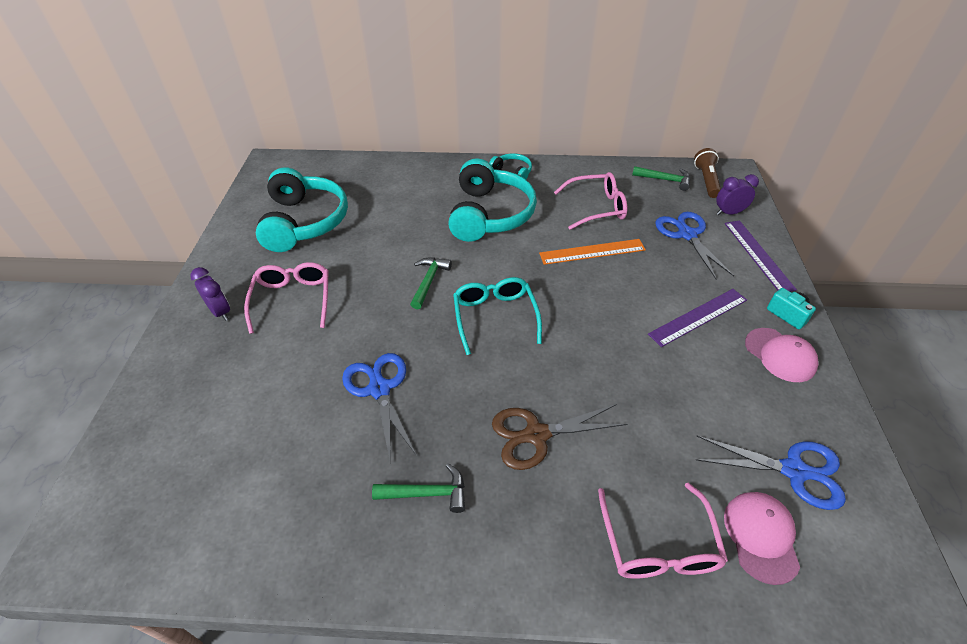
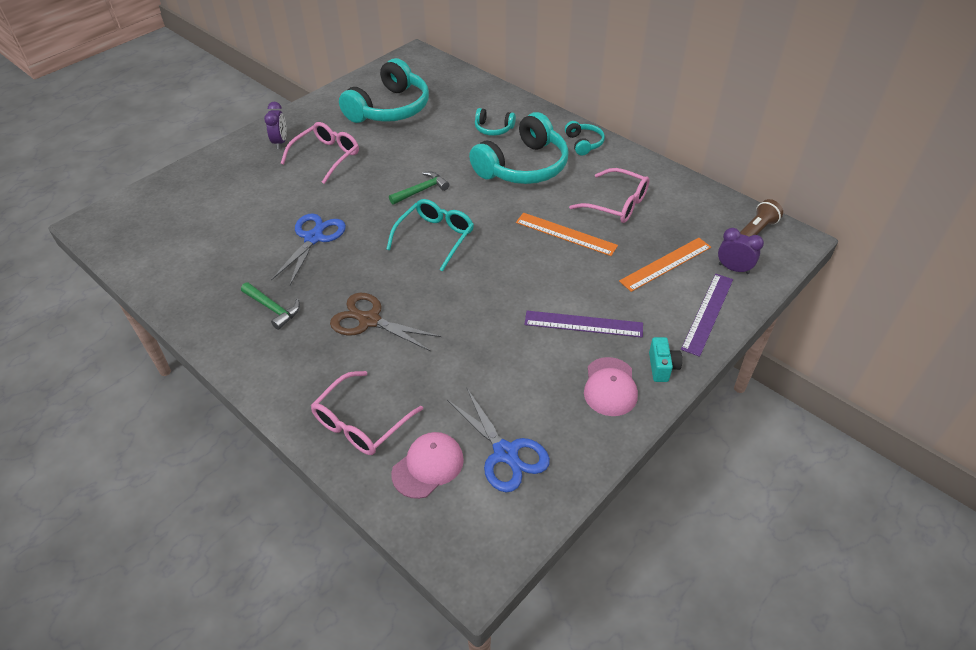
camera: 40 degrees right, 0 degrees up
(425, 195) = (493, 129): none -> turquoise headphones
(665, 180) = (713, 213): green hammer -> none
(687, 234) = (666, 264): blue scissors -> orange ruler

